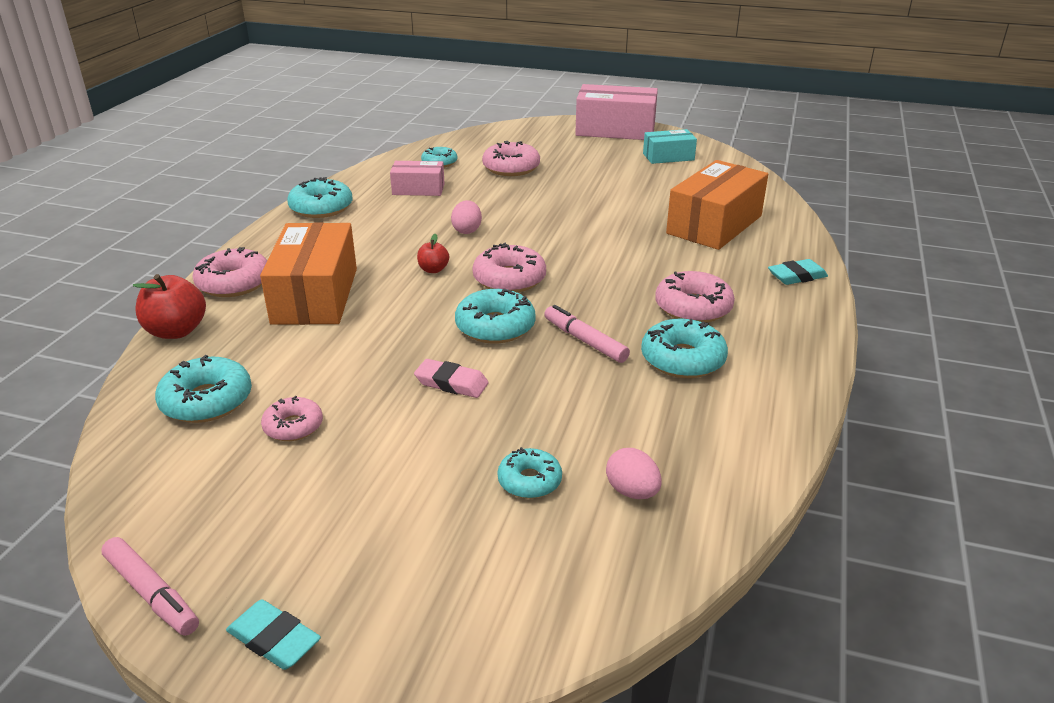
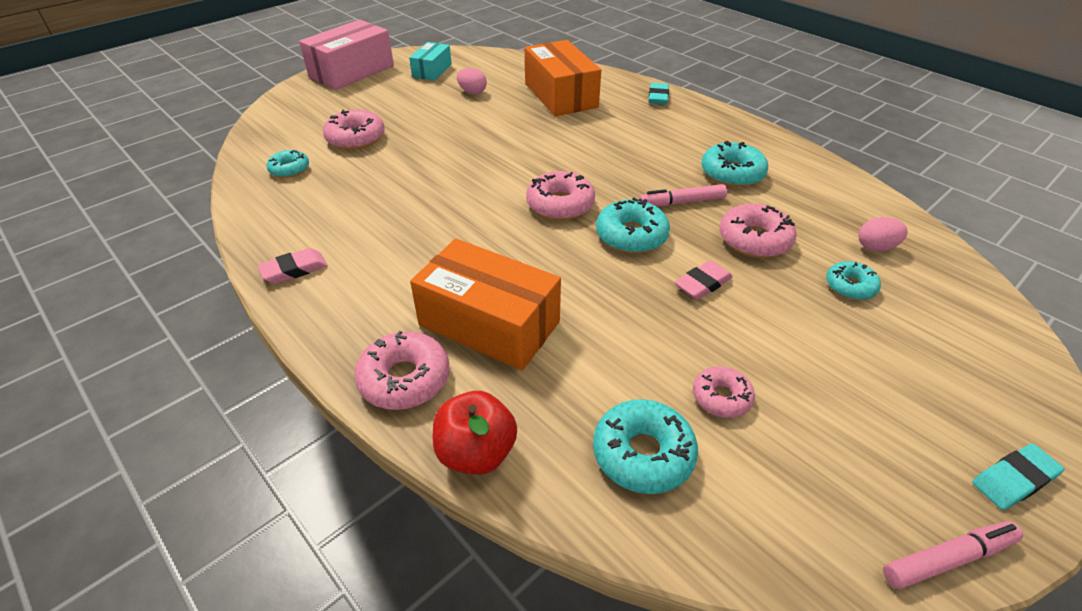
camera: 60 degrees left, 10 degrees up
(321, 208) = (294, 270): turquoise donut -> pink eraser
(418, 189) = (332, 198): pink box -> none
(433, 270) = (506, 237): red apple -> none
(467, 230) = (451, 198): pink egg -> pink egg (472, 92)
(693, 307) = (668, 145): pink donut -> pink donut (754, 240)

